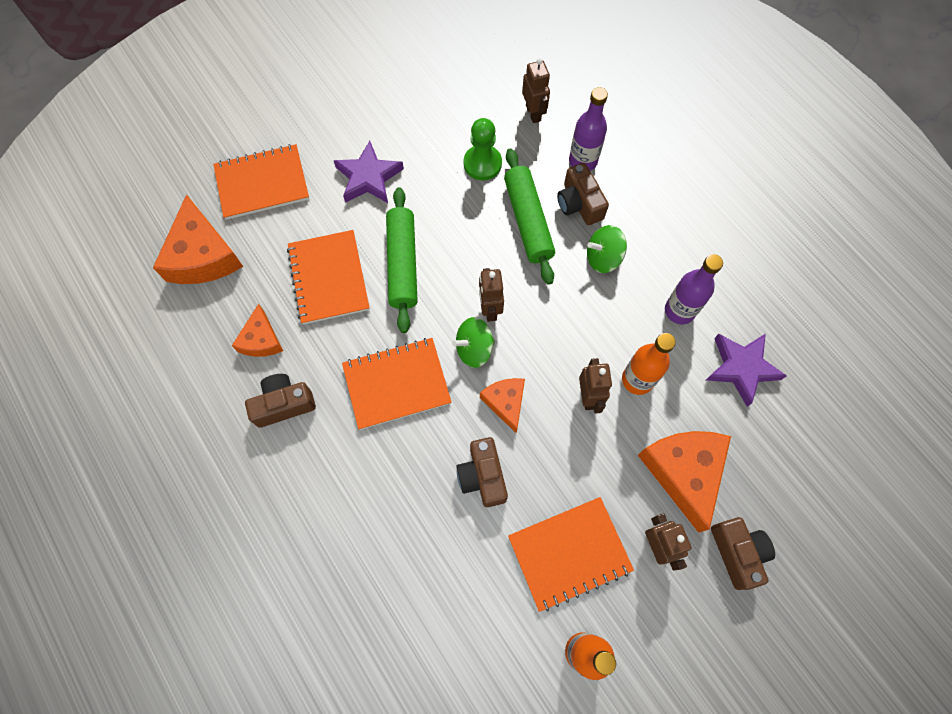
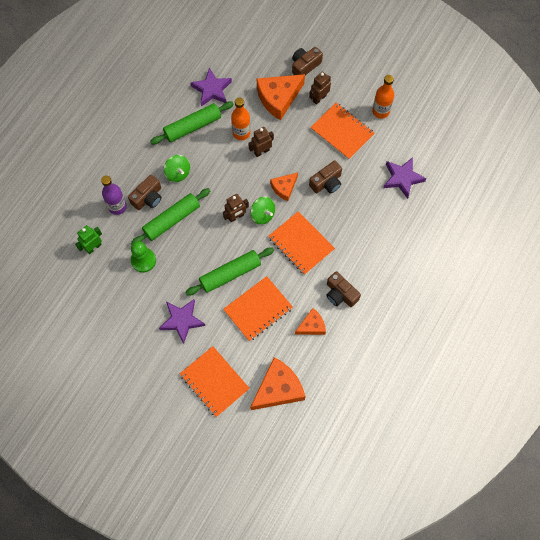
camera: 115 degrees left, 0 degrees up
(427, 618) = (402, 178): none -> purple star
(533, 113) = (93, 247): brown robot -> green robot
(679, 311) = (192, 126): purple bottle -> green rolling pin

